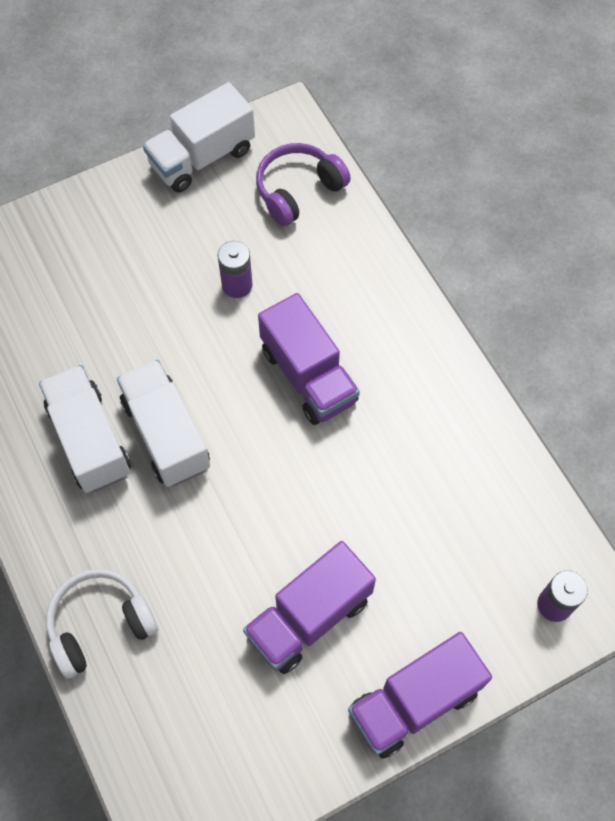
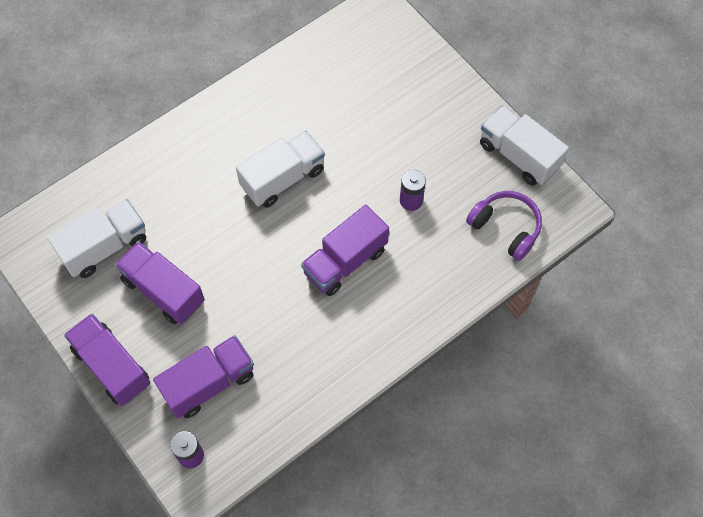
camera: 80 degrees right, 0 degrees up
(89, 440) = (271, 133): white truck -> white truck (104, 247)
(100, 624) = (145, 168): white headphones -> none
(456, 569) = (209, 383): none -> purple truck

